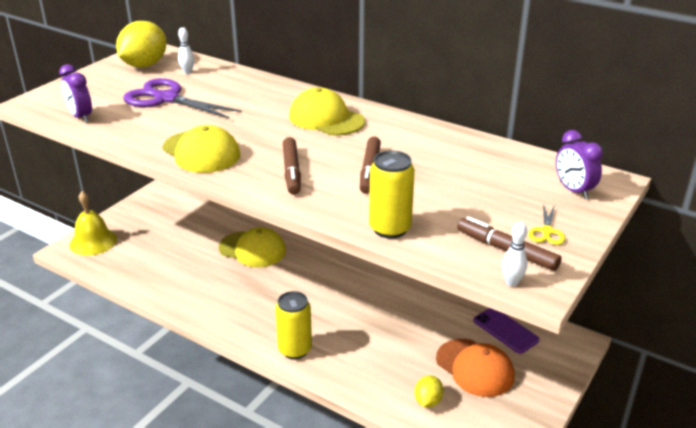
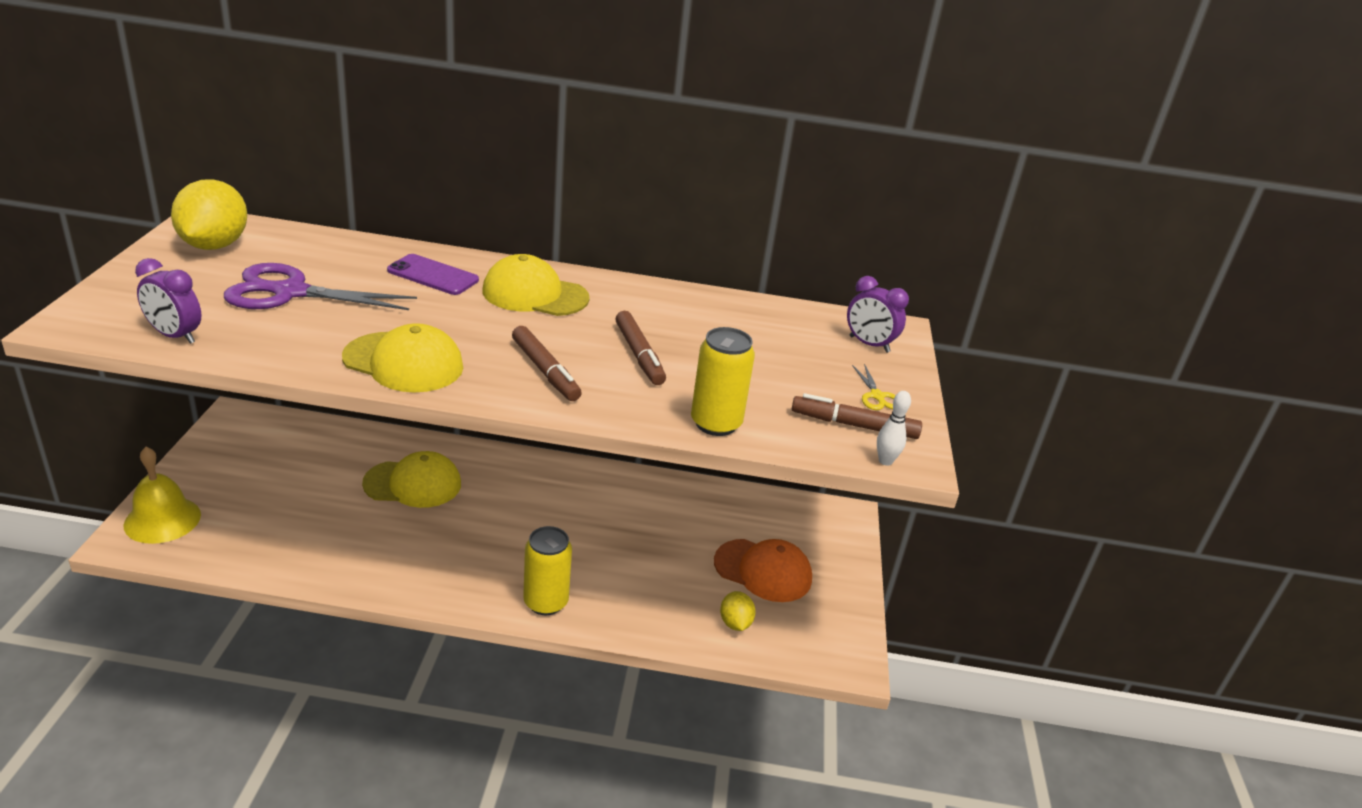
camera: 30 degrees left, 0 degrees up
(187, 72) = (291, 250): white bowling pin -> none
(505, 330) = (771, 519): purple phone -> purple phone (433, 275)

